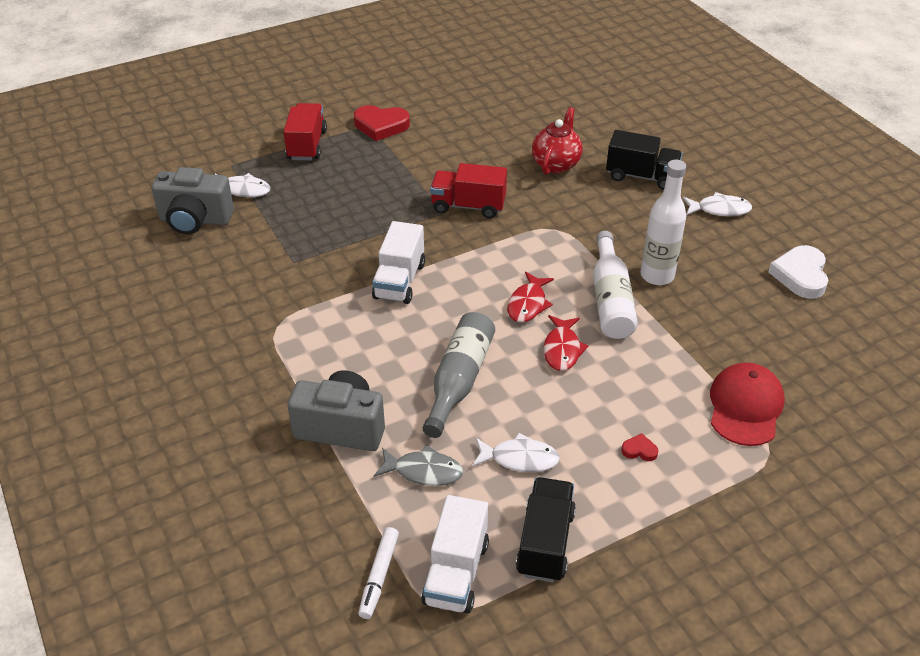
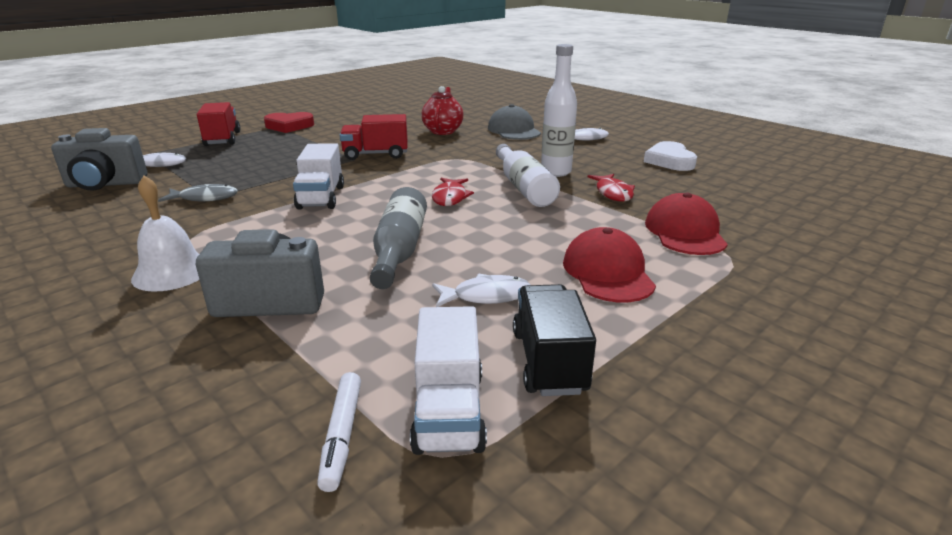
camera: 15 degrees left, 15 degrees down
(262, 373) = (172, 272): none -> white bell
(423, 471) = (379, 322): grey fish -> grey fish (205, 198)
(562, 349) = (495, 219): red fish -> red fish (613, 193)
(639, 450) = (607, 272): red heart -> red cap
(641, 176) = (514, 130): black truck -> grey cap

